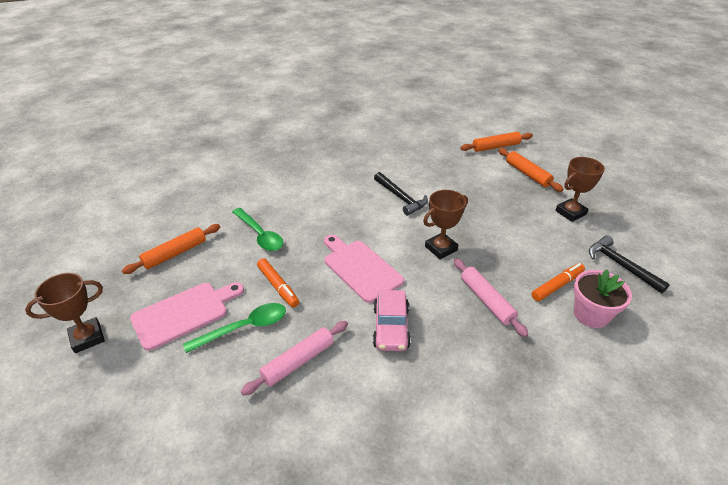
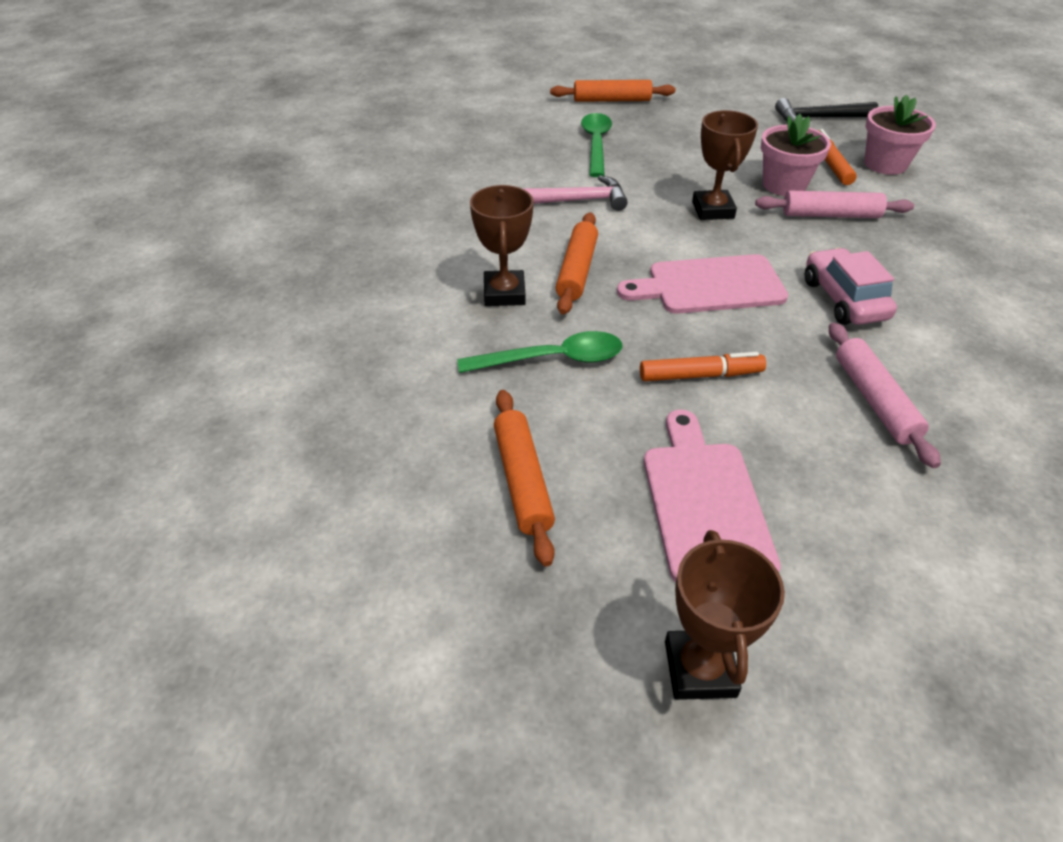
camera: 60 degrees left, 5 degrees up
(244, 328) = (778, 437): green spoon -> green spoon (596, 144)
(391, 327) = (843, 299): pink car -> pink car turned 135 degrees counterclockwise
(401, 198) = (575, 201): black hammer -> pink hammer
(496, 147) = (530, 95): orange rolling pin -> orange rolling pin (577, 271)
(503, 270) = (784, 185): none -> pink flower pot
(570, 212) = (710, 107): brown trophy -> brown trophy (504, 293)

